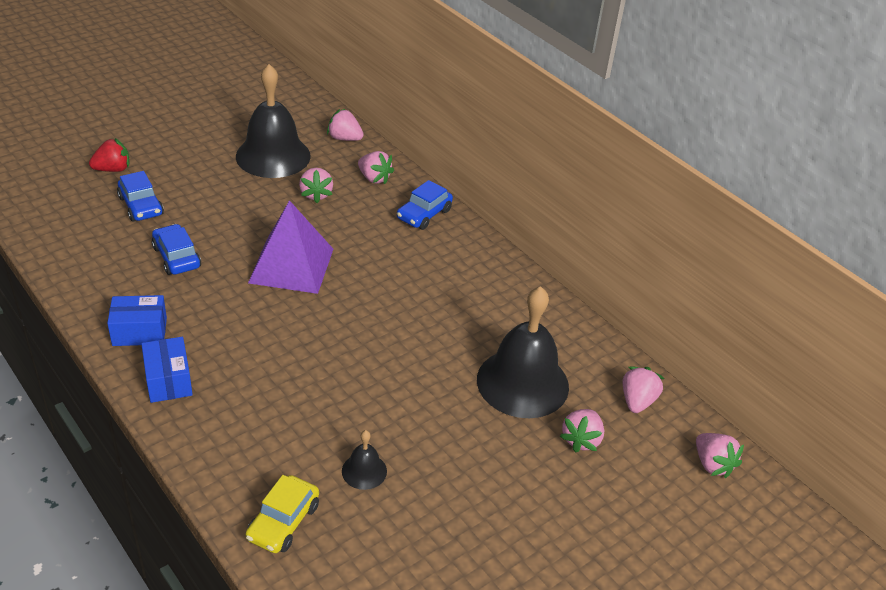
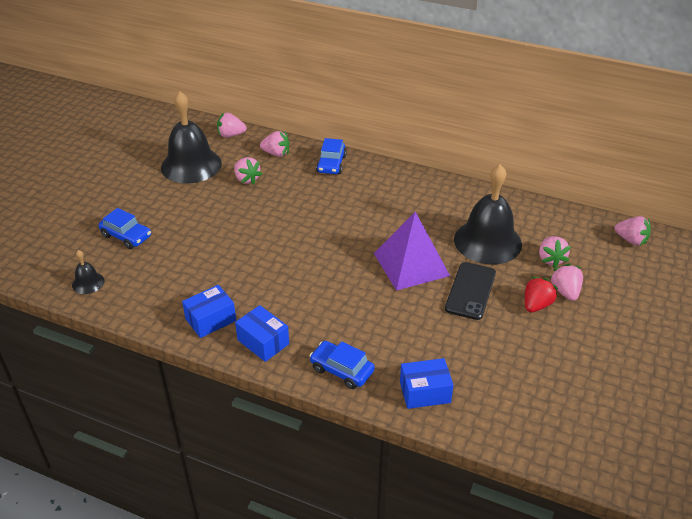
camera: 25 degrees left, 0 degrees up
(113, 169) = (79, 219): red strawberry -> red strawberry (536, 305)
(176, 257) = (188, 260): blue car -> blue car (341, 370)
(283, 522) = (425, 392): yellow car -> blue box
(291, 265) = (275, 232): purple pyramid -> purple pyramid (411, 264)
(364, 471) = (444, 337): black bell -> black bell (88, 283)
(446, 431) = (470, 291): none -> black phone
(637, 401) = (560, 223): pink strawberry -> pink strawberry (565, 292)

